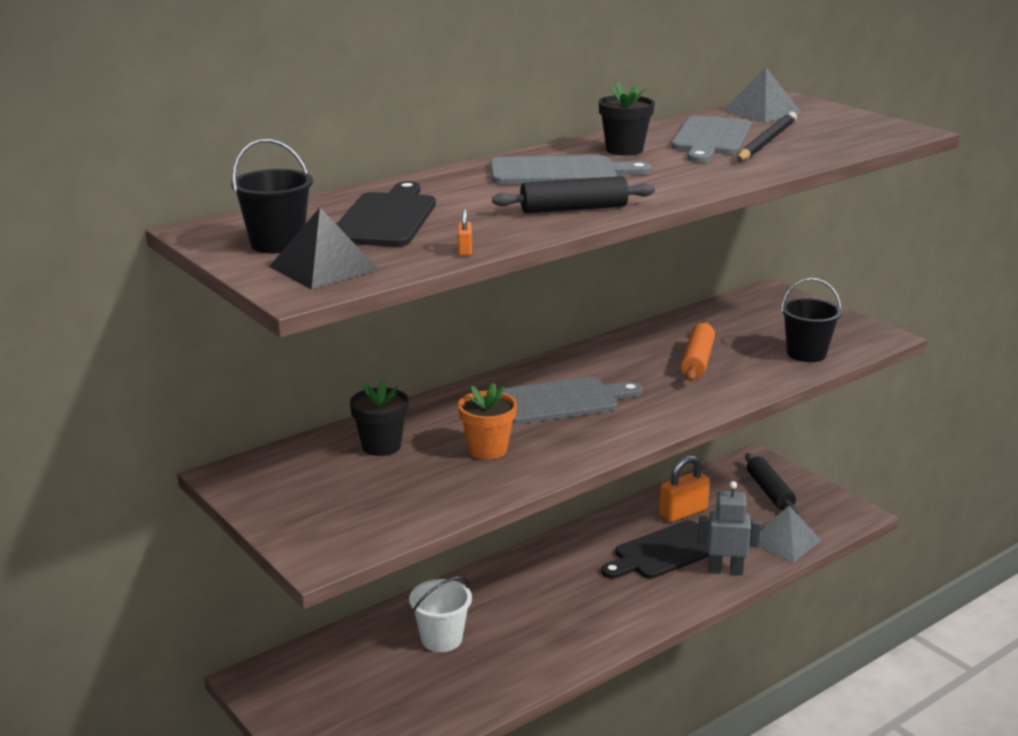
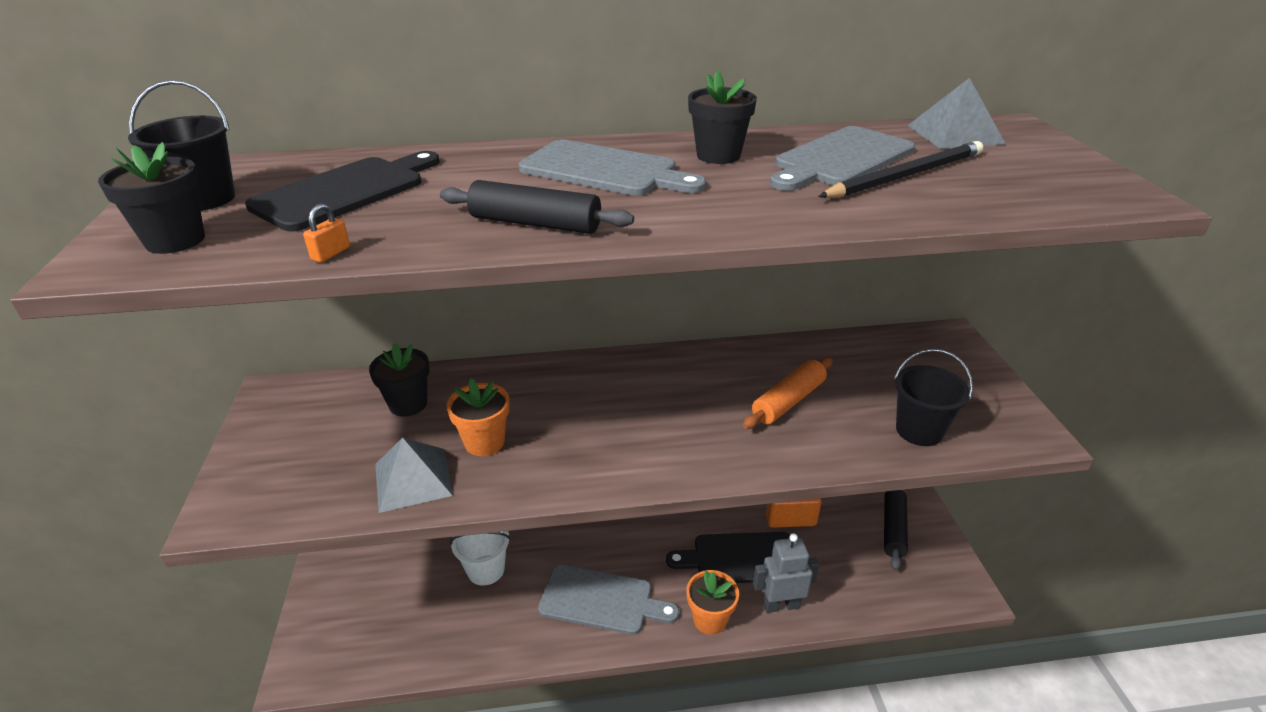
camera: 30 degrees right, 10 degrees up
(323, 268) = (175, 241): black pyramid -> black flower pot
(561, 401) = (608, 407): grey cutting board -> grey cutting board (601, 600)
(677, 600) = (710, 619): none -> orange flower pot
(725, 570) = (781, 605): grey robot -> grey robot turned 45 degrees counterclockwise
(785, 541) = (866, 595): grey pyramid -> grey pyramid (413, 479)

